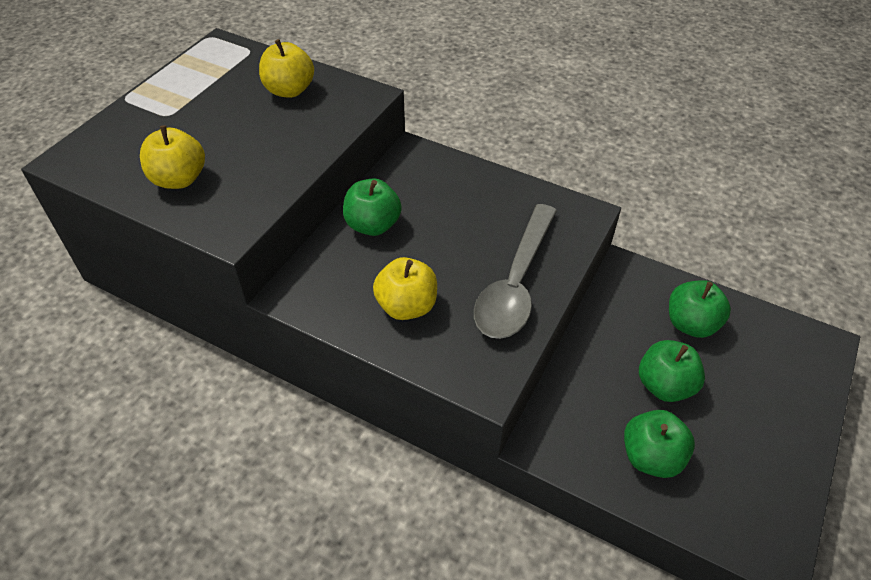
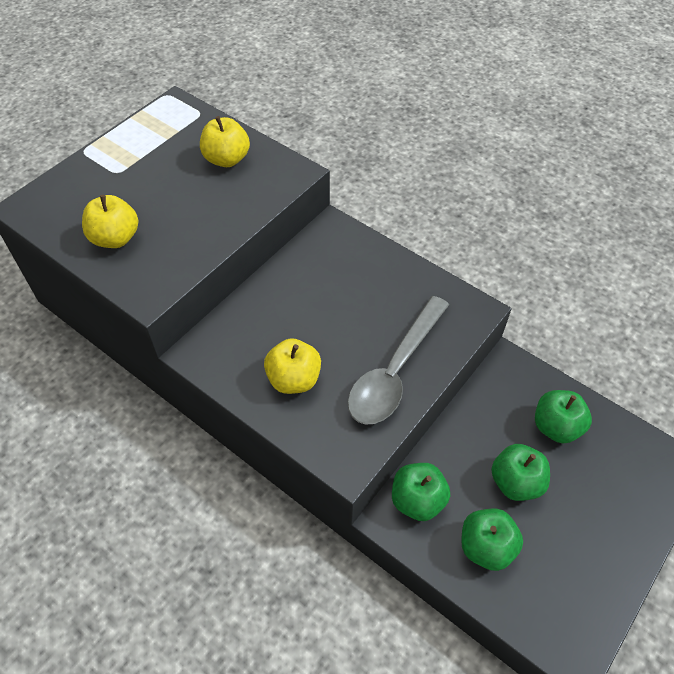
camera: 10 degrees right, 5 degrees up
(373, 225) = (281, 296): green apple -> green apple (417, 500)

